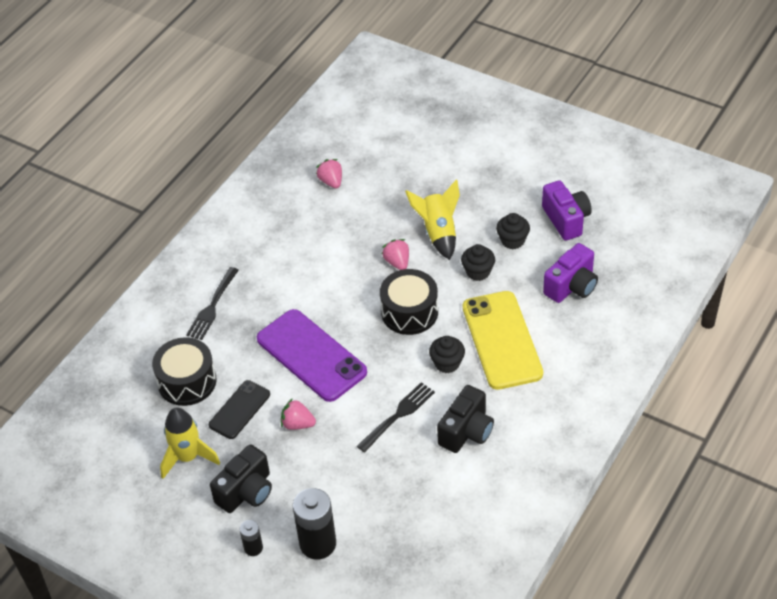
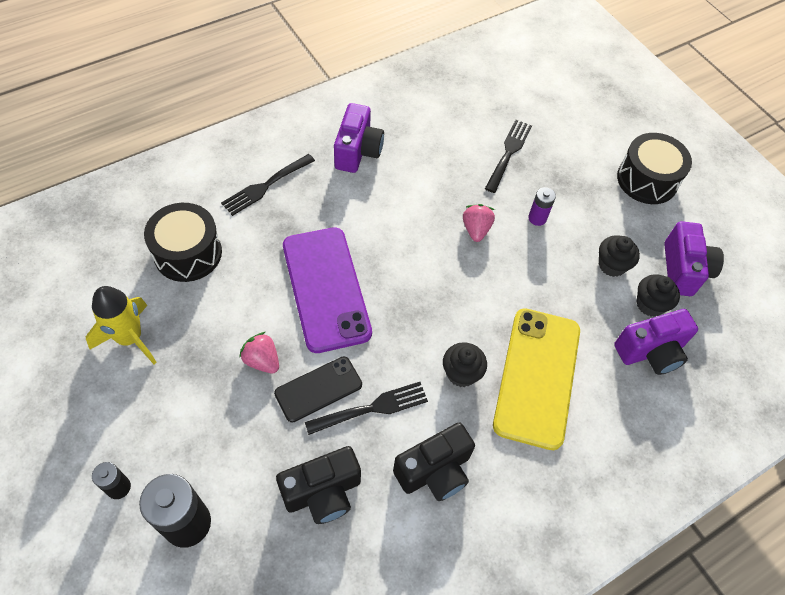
camera: 20 degrees right, 10 degrees up
(239, 410) = (216, 312): black phone -> black phone (318, 389)
(246, 491) = (158, 412): black camera -> black camera (323, 492)
(267, 247) = (357, 151): none -> purple camera
(331, 181) = (460, 114): pink strawberry -> none
(388, 194) = (508, 153): none -> black fork
(409, 312) = (456, 292): black drum -> black drum (647, 180)
(438, 233) = (537, 218): yellow rocket -> purple battery
(478, 272) = (555, 282): black cupcake -> black cupcake (650, 304)

